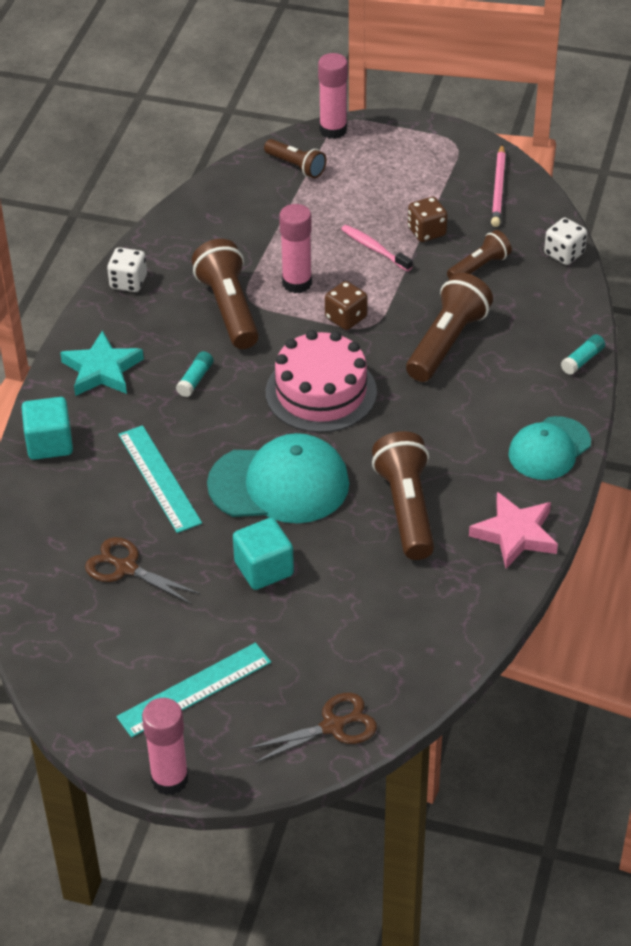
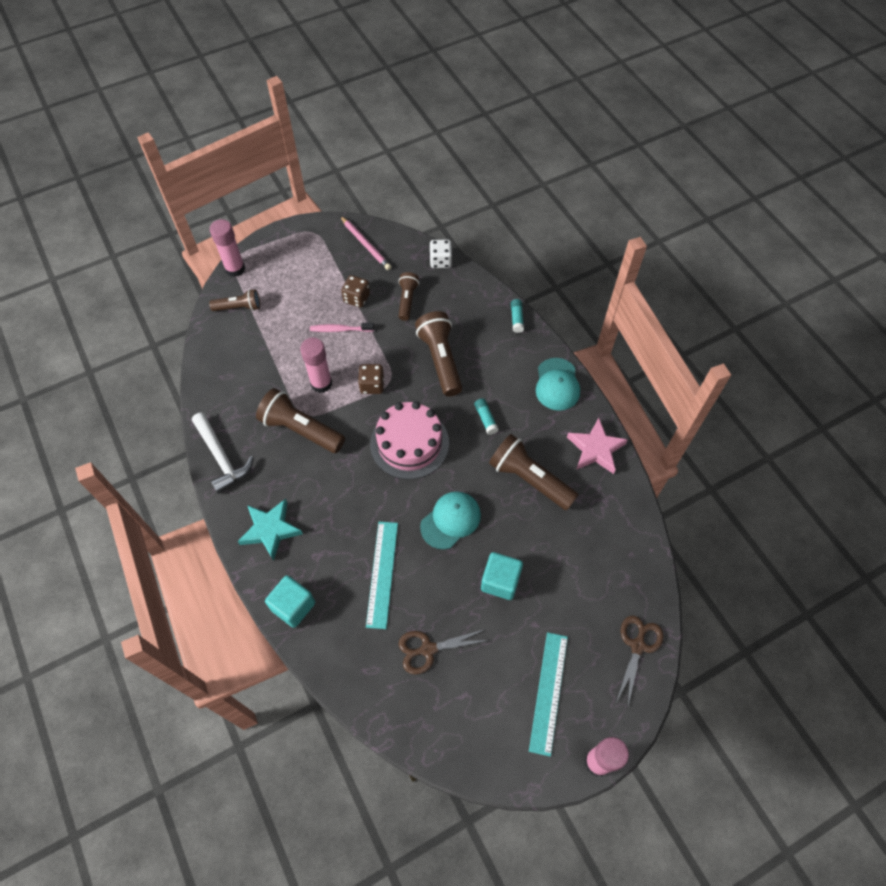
camera: 45 degrees left, 15 degrees up
(128, 282) = (221, 458): white dice -> white hammer
(159, 478) = (382, 573): turquoise ruler -> turquoise ruler turned 75 degrees clockwise
(195, 380) = (332, 492): turquoise glue stick -> turquoise glue stick (485, 419)
(279, 484) = (450, 520): turquoise cap -> turquoise cap, size x0.65

